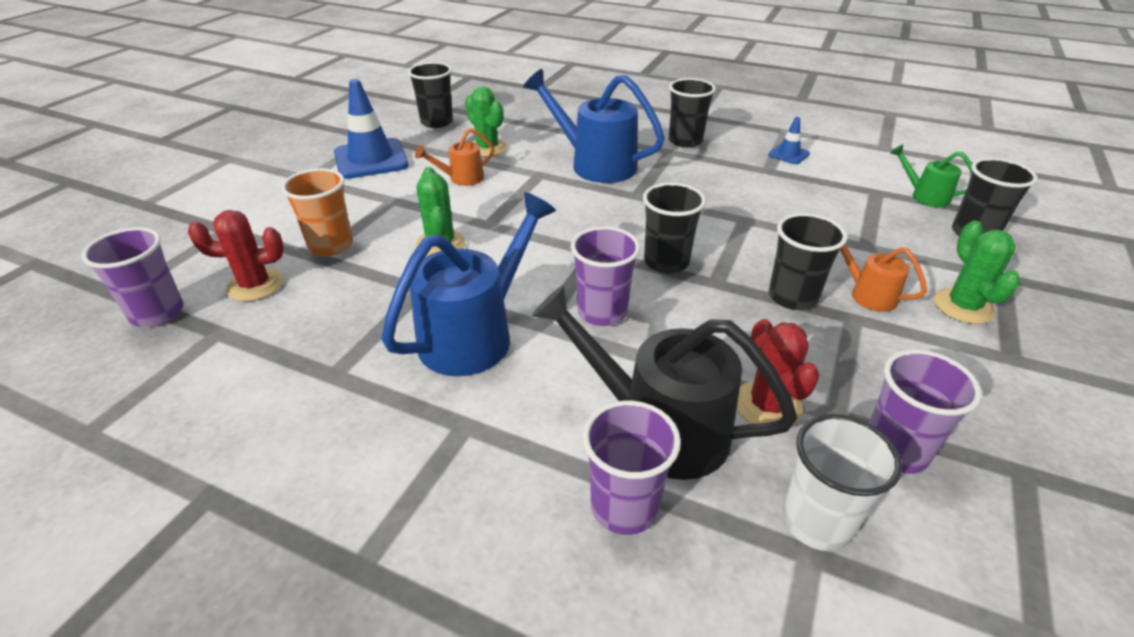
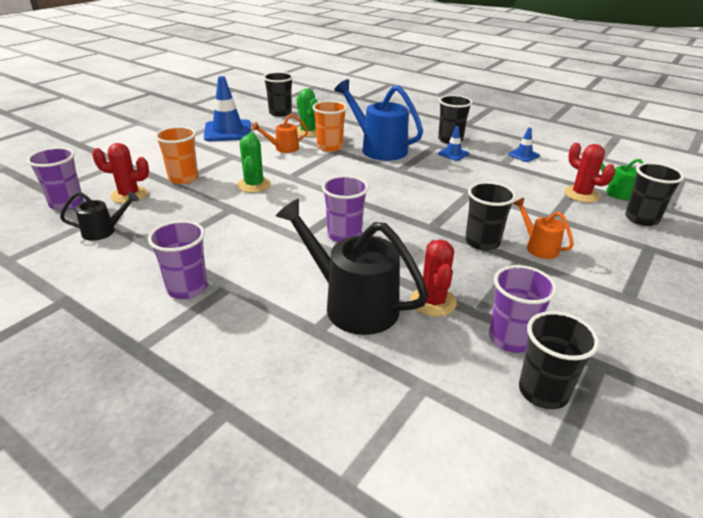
camera: 10 degrees right, 5 degrees down
(235, 355) = (104, 231): none -> black watering can
(476, 334) = (256, 238): blue watering can -> none
(527, 170) = (330, 147): none -> orange cup
(624, 507) = (311, 342): purple cup -> purple cup (187, 288)
(666, 262) = (402, 211): black cup -> black cup (543, 391)
(698, 162) = (453, 154): none -> blue traffic cone
(817, 521) = (435, 369): white cup -> none
(885, 206) = (581, 194): none -> red cactus
(963, 306) = (607, 262): green cactus -> none

